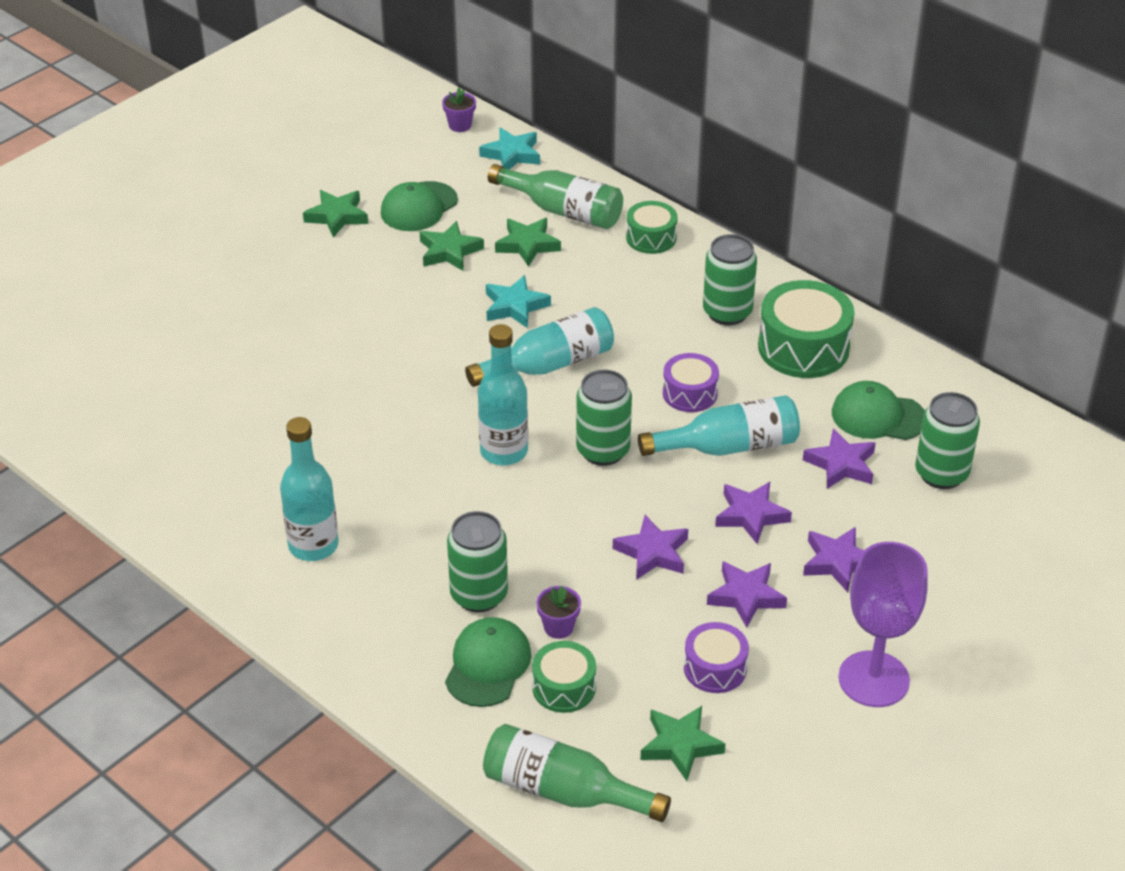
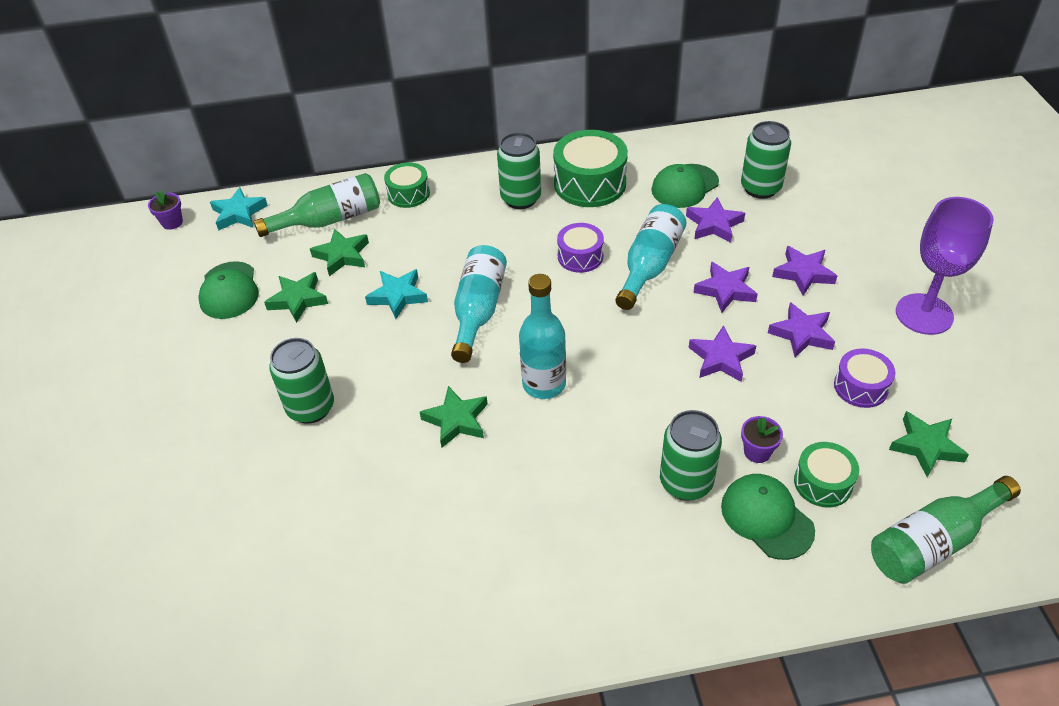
camera: 50 degrees left, 5 degrees up
(313, 545) = (539, 564): turquoise bottle -> none
(337, 216) = (178, 342): green star -> green star (456, 420)
(603, 451) = (595, 329): green can -> green can (311, 408)

